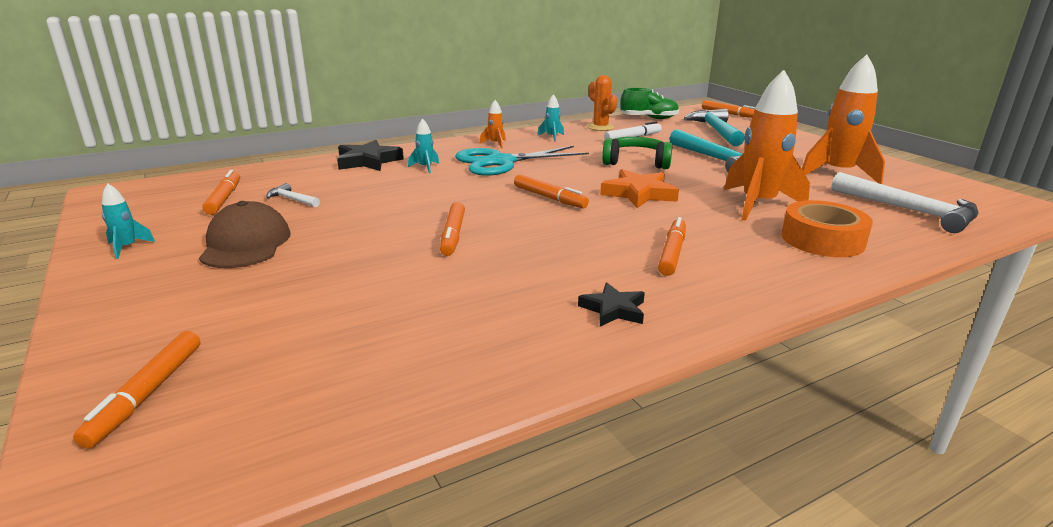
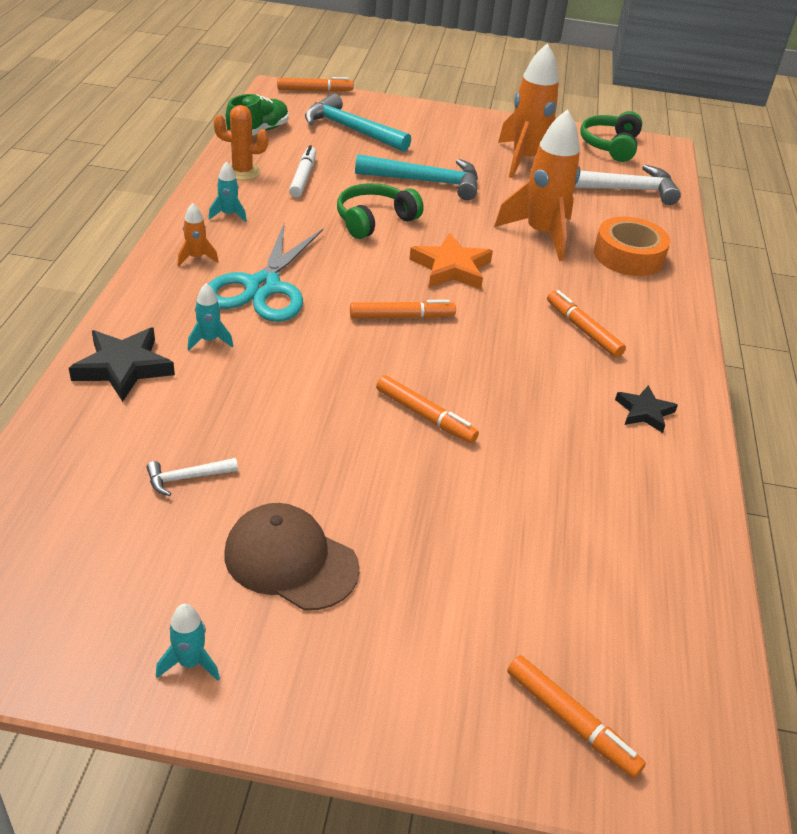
camera: 55 degrees left, 15 degrees up
(224, 198) = (108, 531): orange marker -> none
(956, 190) = (610, 146): none -> green headphones

